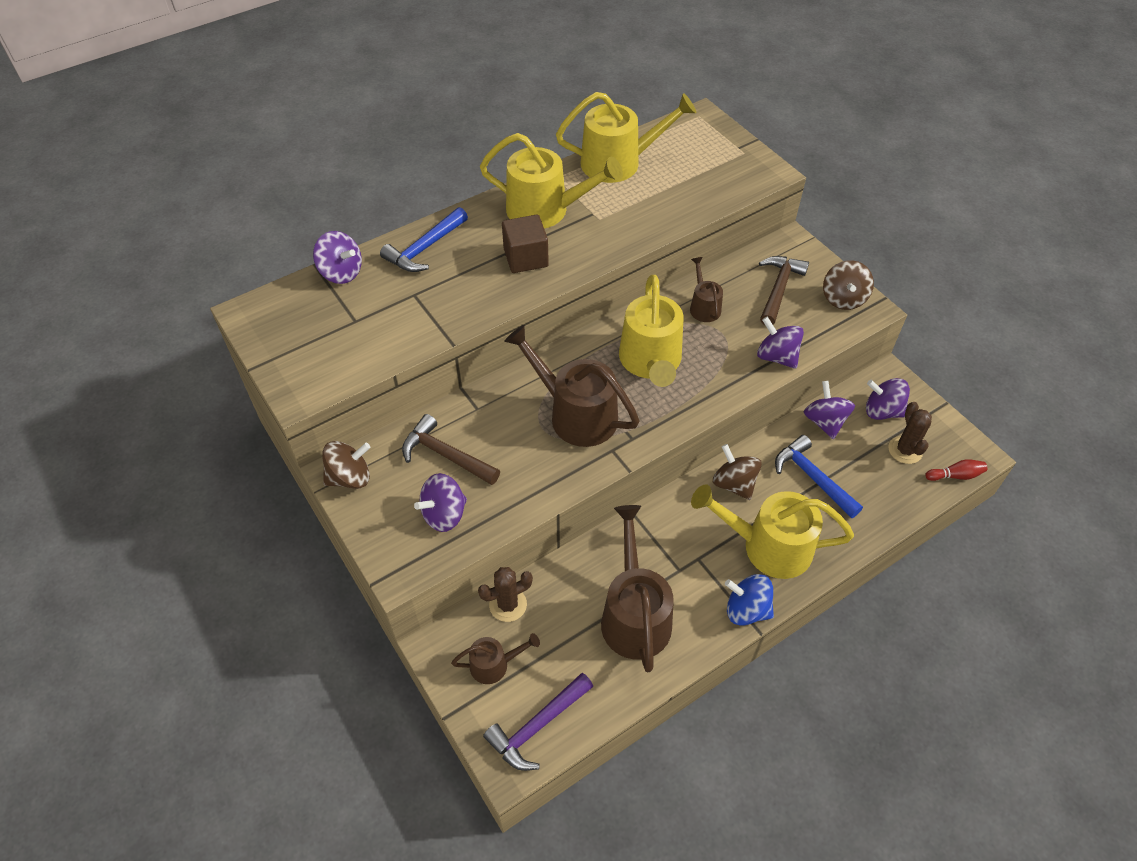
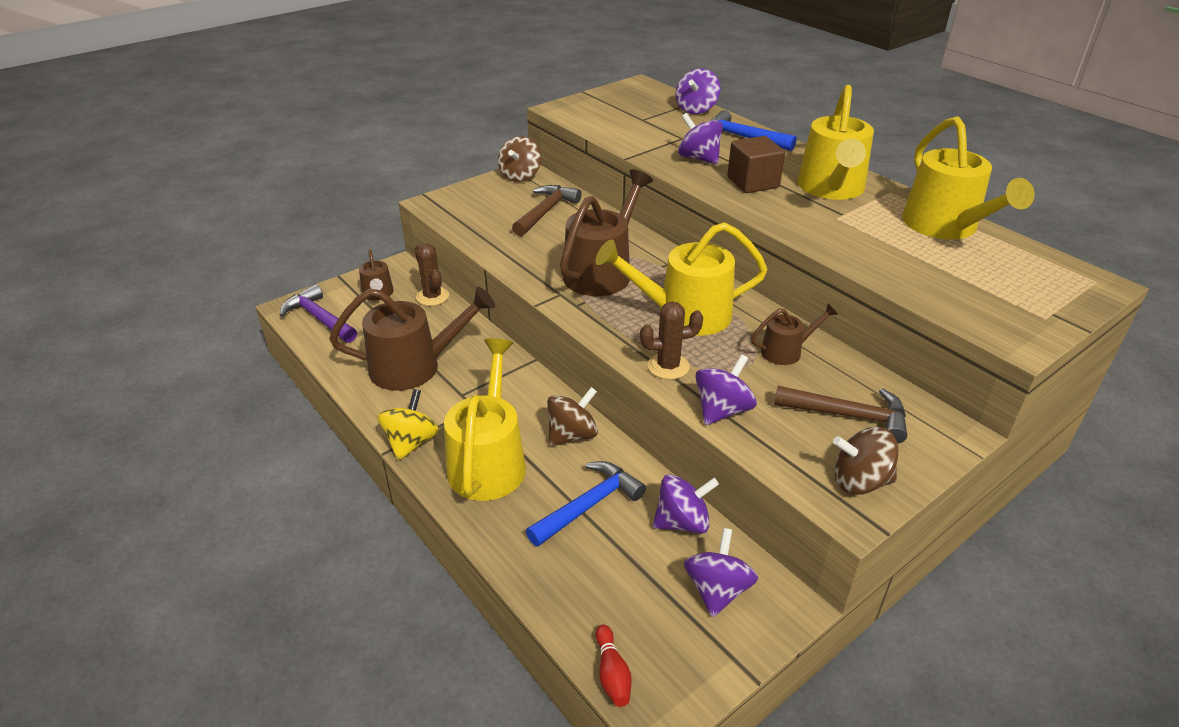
camera: 85 degrees right, 15 degrees down
(350, 477) = (520, 176): brown spinning top -> brown spinning top turned 45 degrees clockwise
(444, 514) = (485, 216): purple spinning top -> purple spinning top (699, 158)
(746, 610) = (411, 442): blue spinning top -> yellow spinning top
(905, 450) = (649, 611): brown cactus -> brown cactus (668, 366)

